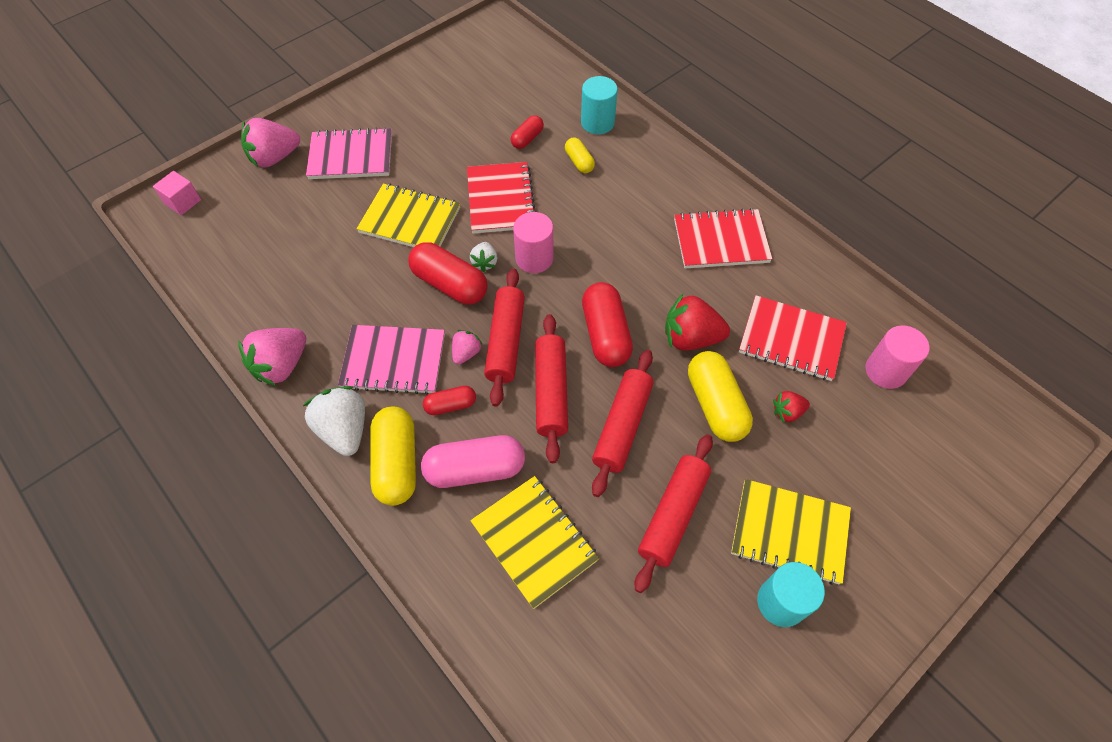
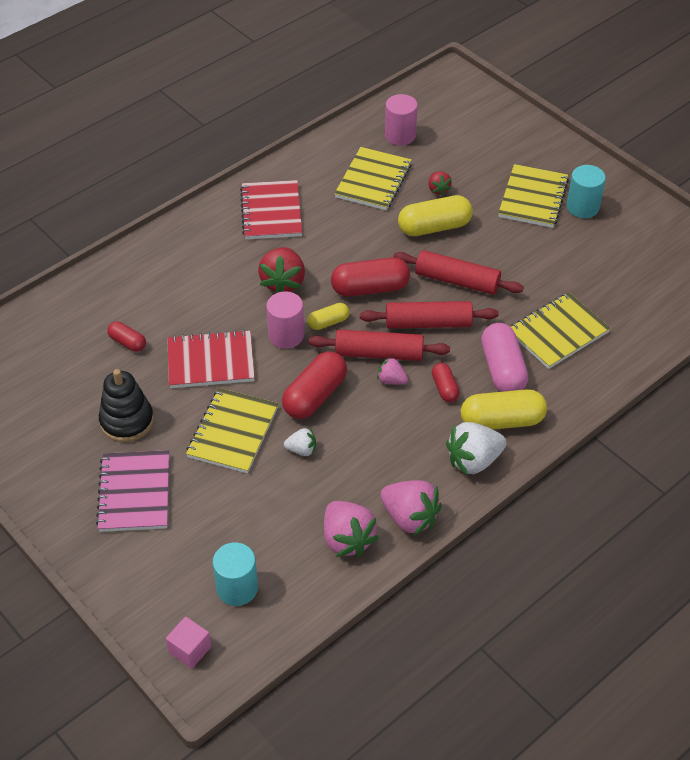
camera: 90 degrees left, 10 degrees down
(274, 158) = (128, 567): pink strawberry -> pink strawberry (347, 539)
(393, 361) = (401, 431): pink notebook -> none
(432, 145) = (127, 421): none -> black stacking toy
(485, 262) = (290, 371): white strawberry -> white strawberry (301, 450)
(579, 162) = (165, 303): yellow capsule -> yellow capsule (328, 322)
(597, 123) = (112, 288): turquoise cylinder -> turquoise cylinder (237, 588)
(673, 515) = (527, 256): red rolling pin -> none
(690, 338) = (373, 237): red strawberry -> red strawberry (283, 282)
(791, 340) = (373, 181): red notebook -> yellow notebook

